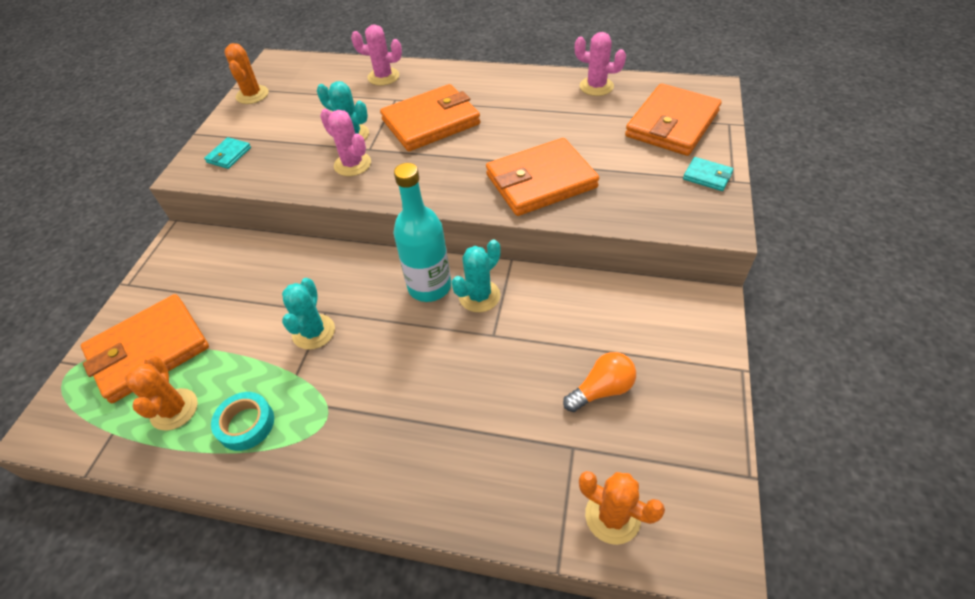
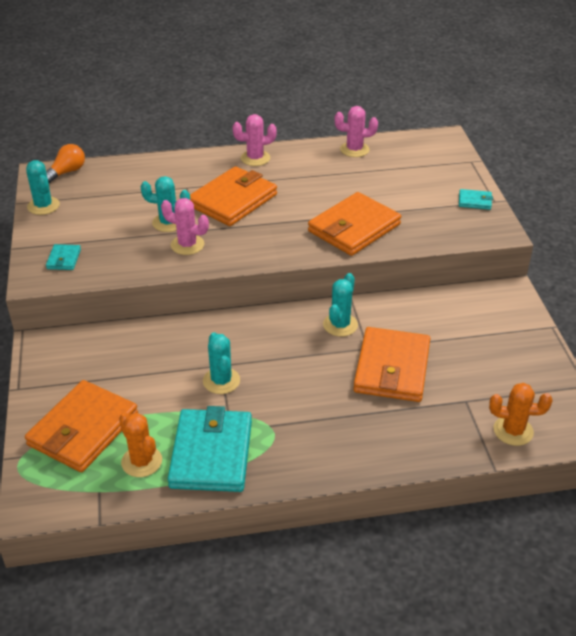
camera: 25 degrees left, 10 degrees down
(246, 424) = (211, 454): turquoise tape -> turquoise wallet
(252, 95) = (43, 206): orange cactus -> turquoise cactus
(383, 77) = (162, 170): pink cactus -> pink cactus (255, 158)
(429, 286) = (296, 327): turquoise bottle -> none
(601, 390) = (466, 362): orange light bulb -> orange light bulb (67, 172)
(672, 124) = (429, 169): orange wallet -> orange wallet (392, 368)

